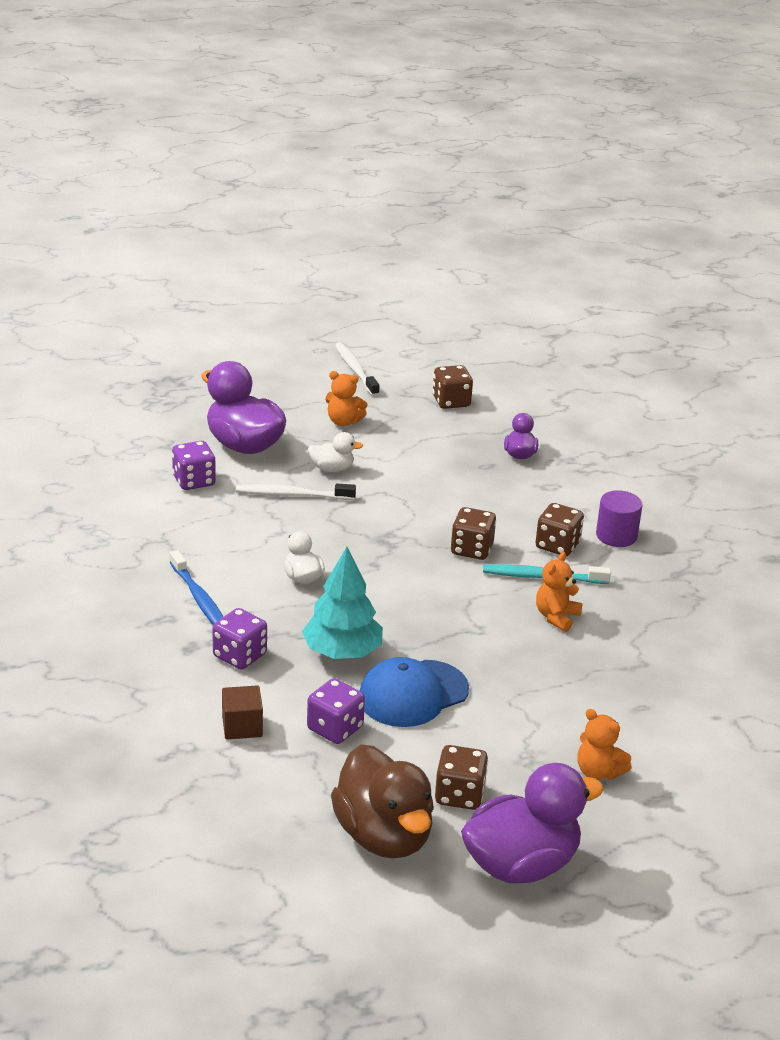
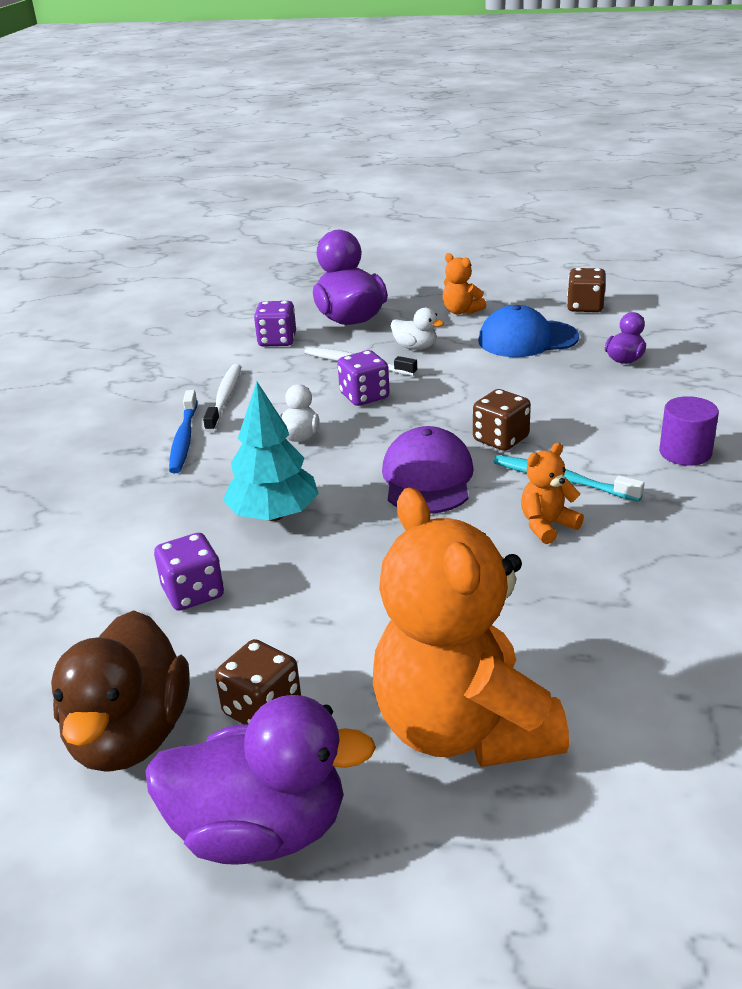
camera: 30 degrees right, 0 degrees up
(239, 656) = (169, 497): purple dice -> purple dice (364, 396)
(242, 726) = (103, 568): brown cube -> none
(355, 370) = (508, 273): white toothbrush -> white toothbrush (225, 398)
(413, 694) = (310, 575): blue cap -> blue cap (527, 339)
(439, 595) = (427, 478): none -> purple cap
(557, 545) = (604, 451): brown dice -> none
(598, 772) = (463, 728): orange teddy bear -> orange teddy bear, size x2.40

